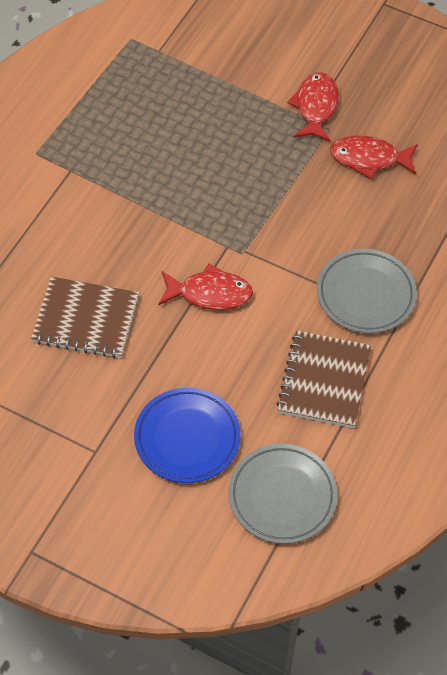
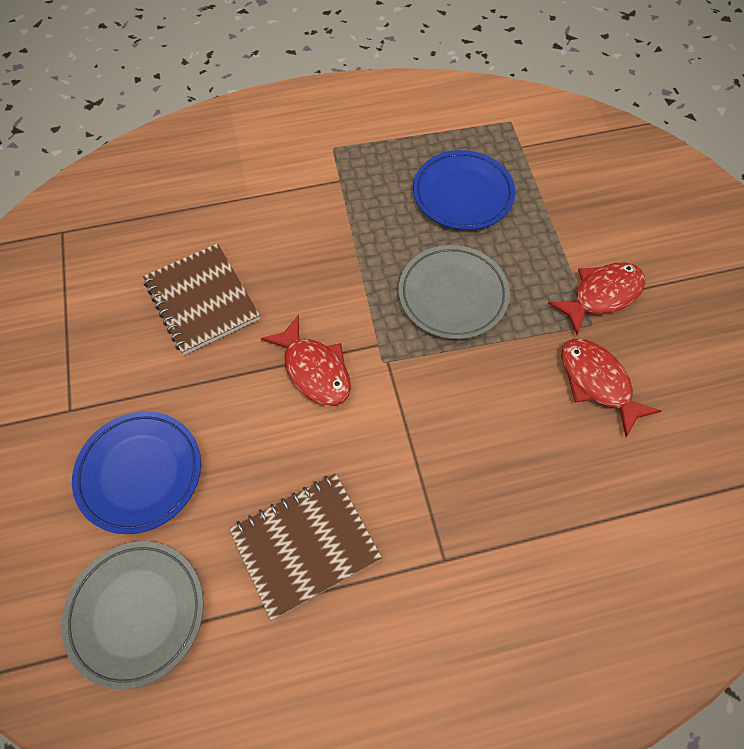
camera: 50 degrees right, 5 degrees up
(161, 113) = (463, 194): none -> blue plate
(365, 294) = (441, 503): grey plate -> grey plate (452, 295)

